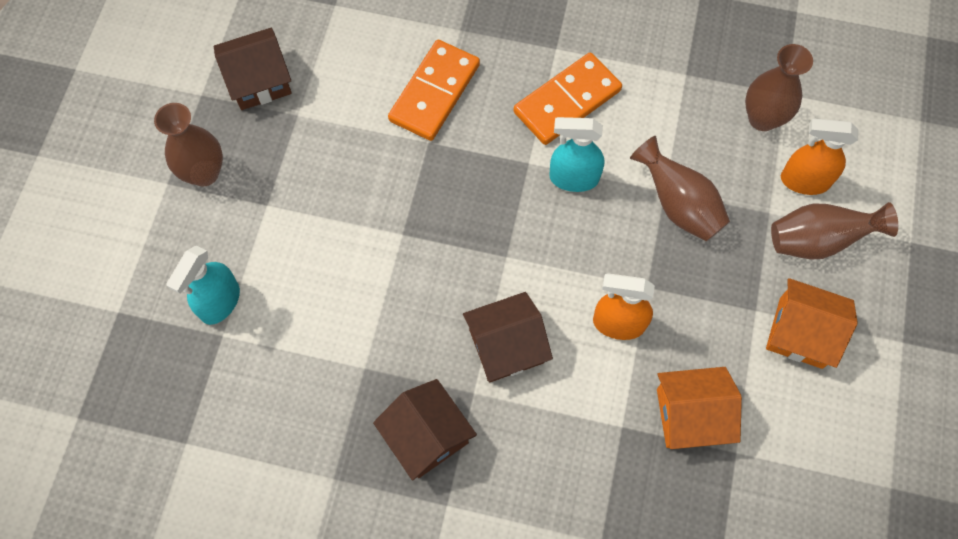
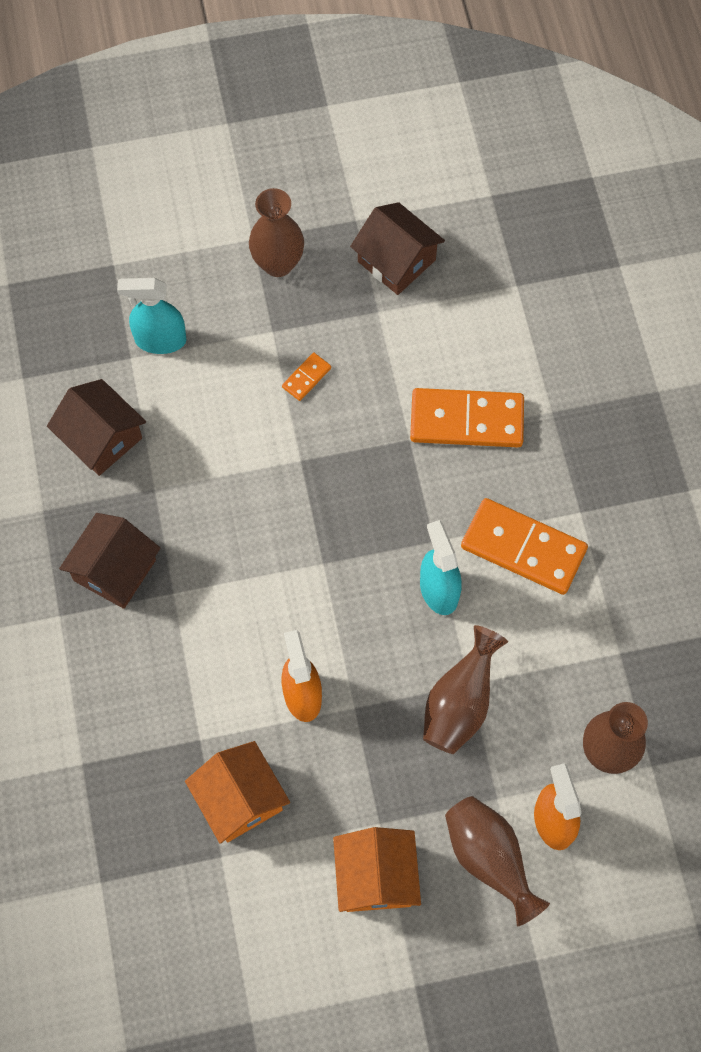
camera: 65 degrees right, 0 degrees up
(327, 196) = (306, 378): none -> orange domino
(506, 346) = (231, 602): brown house -> brown house (101, 438)

